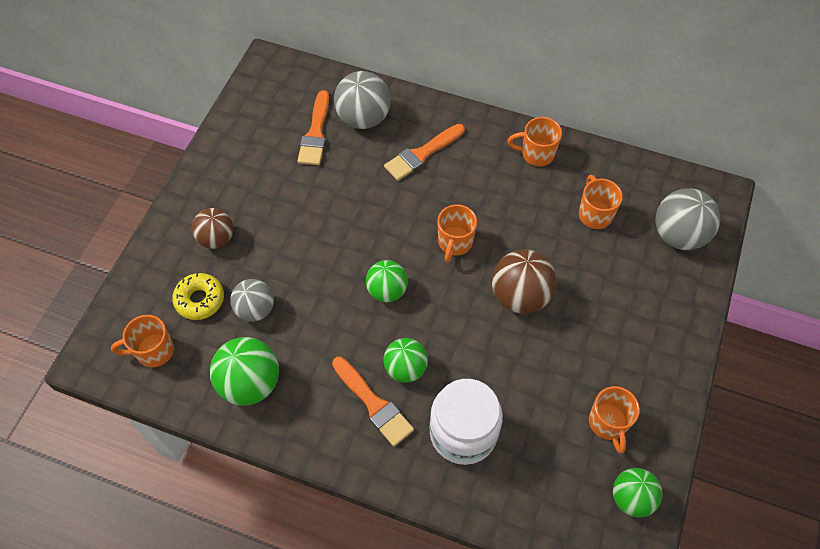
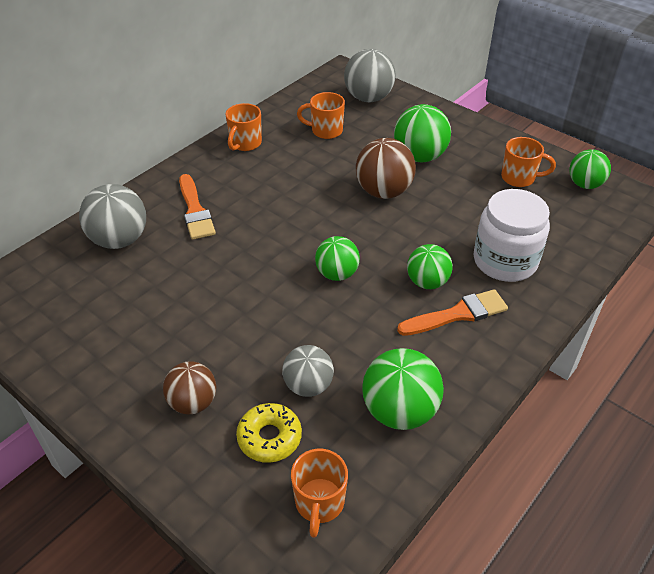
camera: 70 degrees left, 15 degrees down
(315, 133) = (109, 281): orange brush -> none
(454, 243) = (308, 215): orange mug -> none
(595, 314) = (419, 156): none -> green ball

